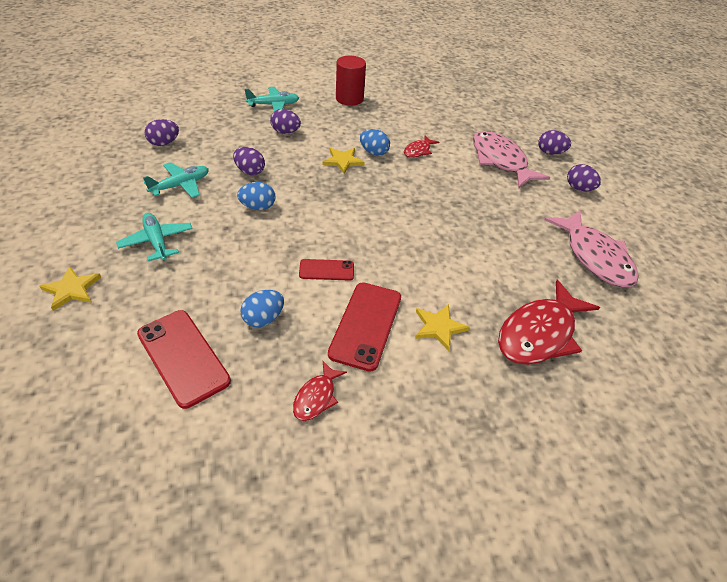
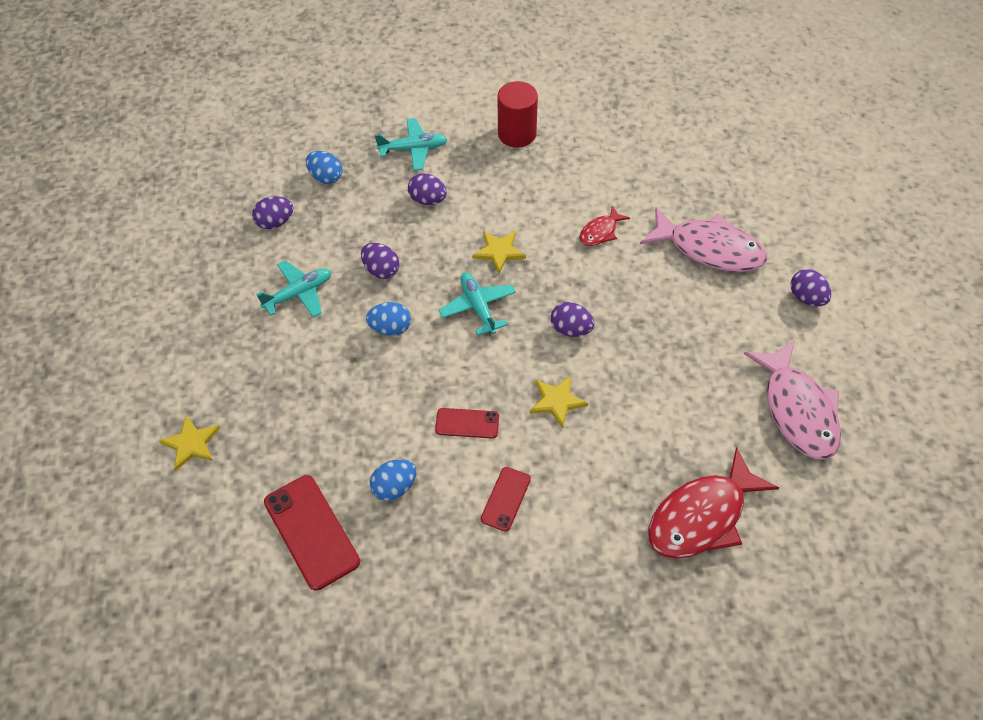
camera: 10 degrees right, 10 degrees up
(157, 241) = (276, 379): turquoise plane -> turquoise plane (478, 307)
(316, 397) = (447, 584): red fish -> none
(366, 325) = (506, 499): red phone -> red phone, size x0.57
(374, 152) = (540, 235): blue egg -> blue egg (326, 177)
(439, 327) = (587, 504): yellow star -> yellow star (557, 401)
(500, 161) = (709, 249): pink fish -> pink fish turned 135 degrees clockwise
(550, 153) = (782, 233): purple egg -> purple egg (571, 329)

